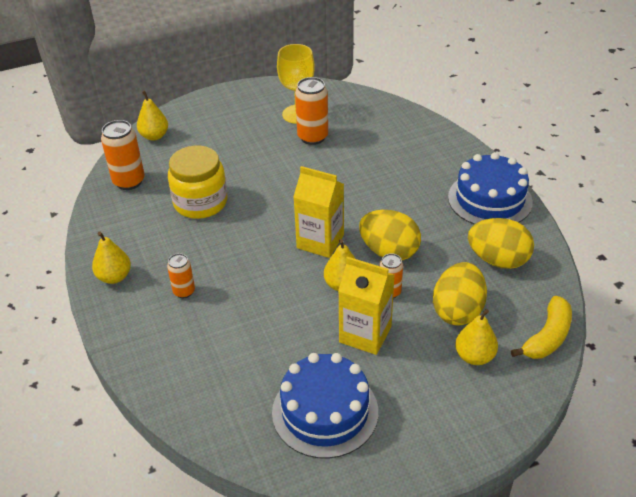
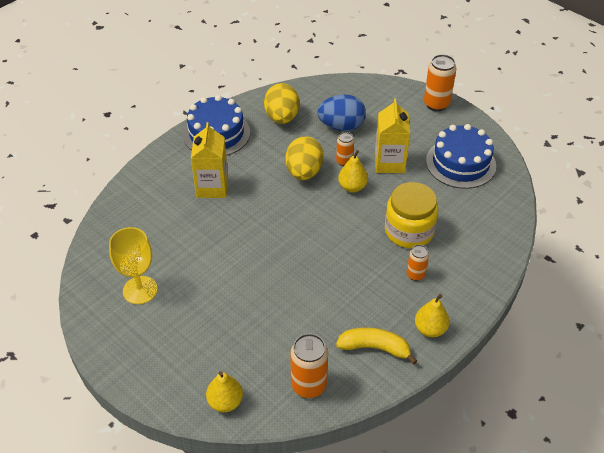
camera: 115 degrees left, 5 degrees up
(200, 202) = (309, 311): yellow jar -> yellow jar (409, 231)
(312, 137) = (175, 265): orange can -> orange can (436, 104)
(320, 241) = (314, 213): yellow carton -> yellow carton (212, 187)
(457, 311) = (341, 126): yellow egg -> blue egg
(474, 356) = (374, 112): yellow pear -> none
(547, 337) = (339, 86): yellow banana -> yellow banana (375, 348)

